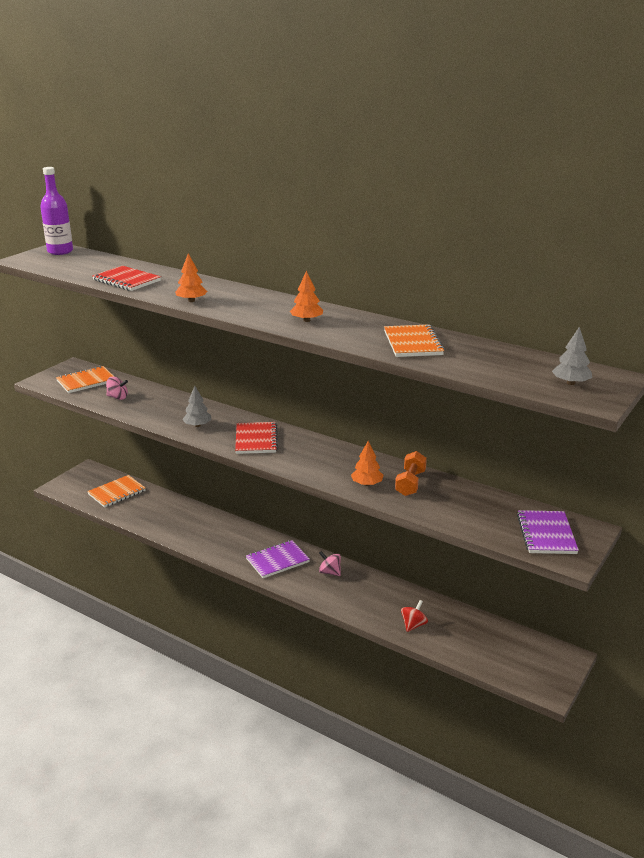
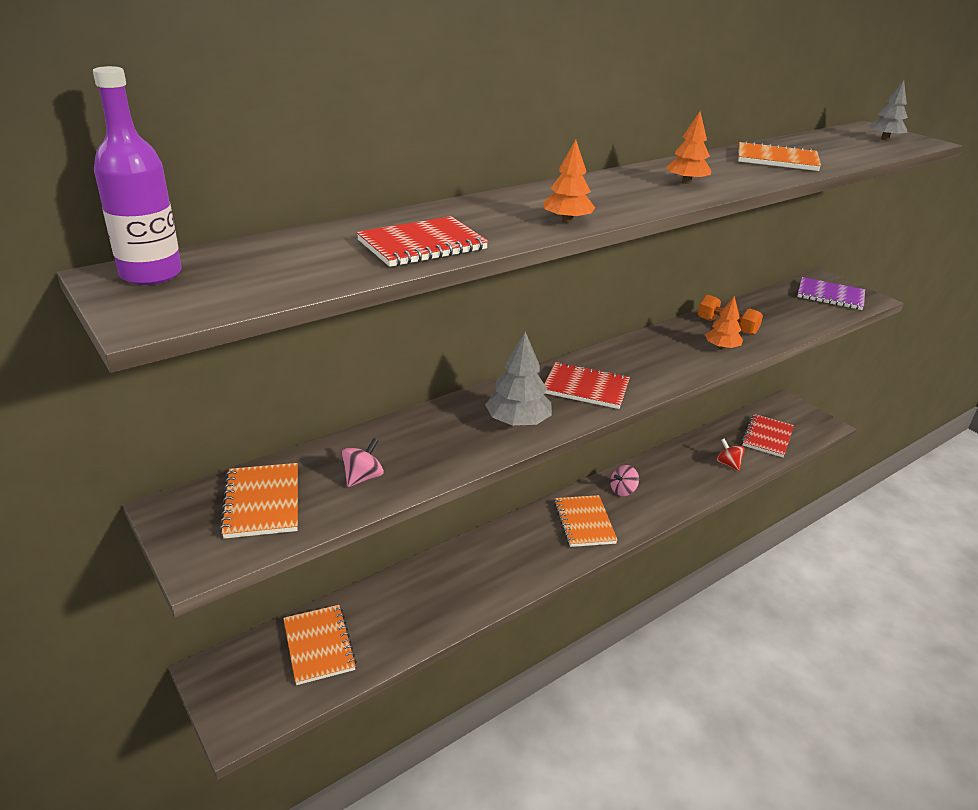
camera: 70 degrees left, 5 degrees up
(197, 425) = (518, 422): grey tree -> grey tree, size x1.51
(277, 561) = (584, 522): purple notebook -> orange notebook
(482, 647) = (767, 437): none -> red notebook

